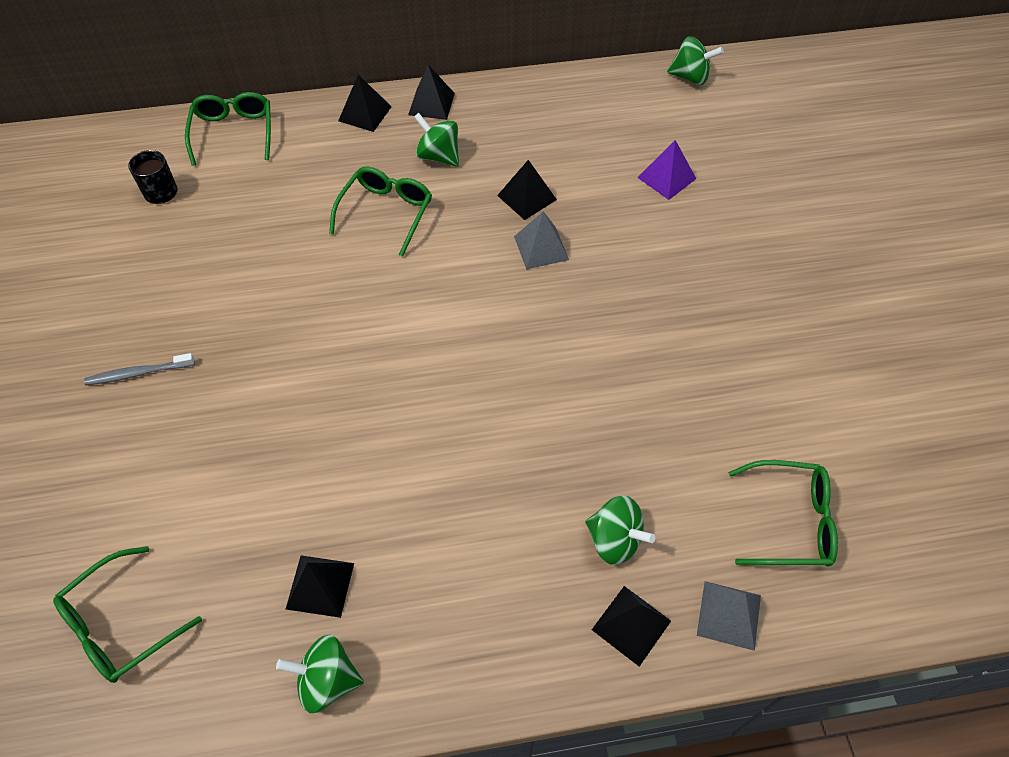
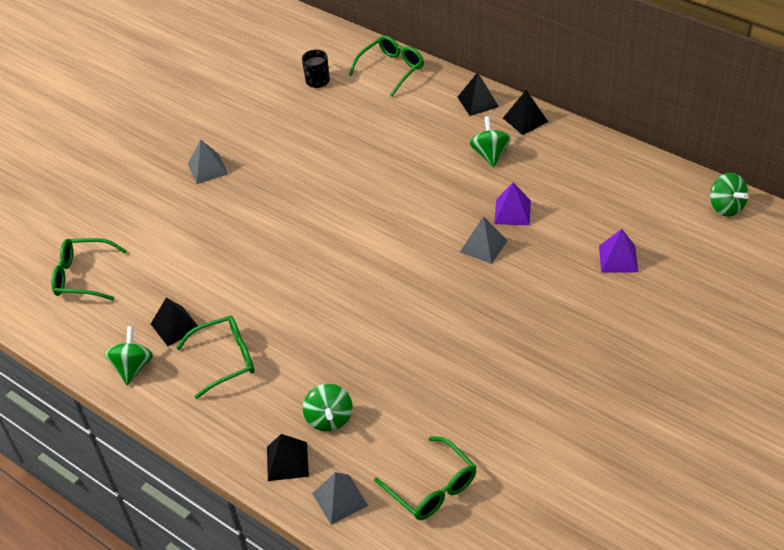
camera: 50 degrees right, 10 degrees down
(138, 373) = (207, 169): grey toothbrush -> grey pyramid
(327, 680) = (133, 367): green spinning top -> green spinning top turned 45 degrees clockwise
(386, 212) = (420, 167): green glasses -> green glasses (226, 359)
(527, 197) = (512, 212): black pyramid -> purple pyramid

